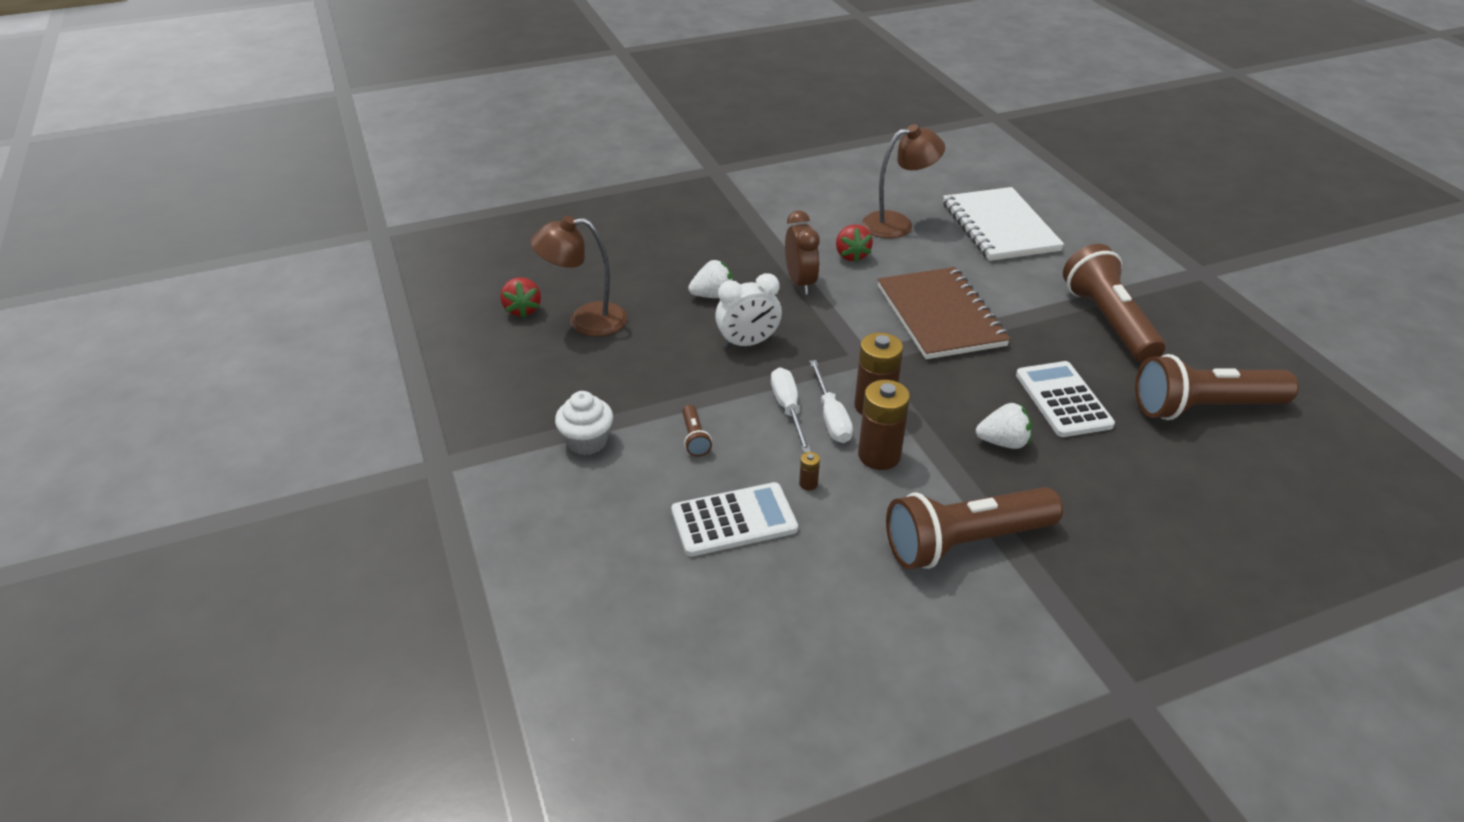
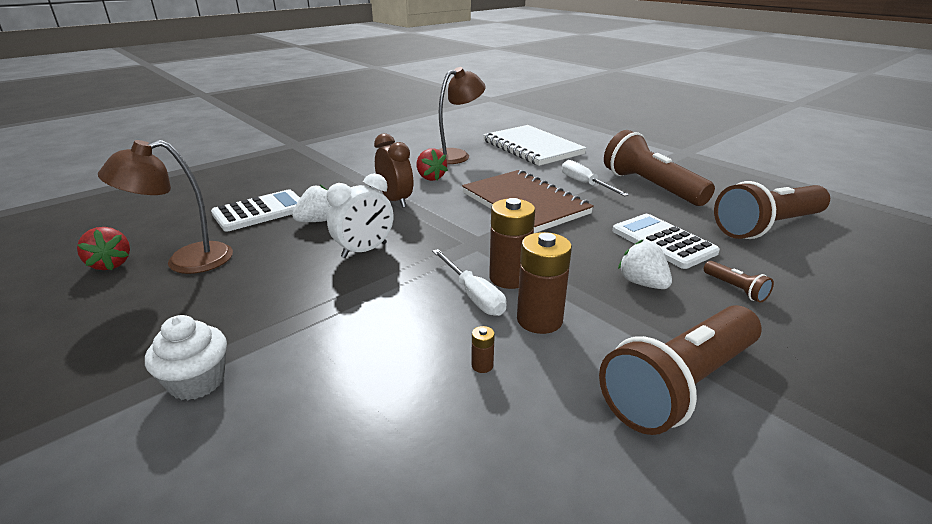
camera: 20 degrees left, 10 degrees down
(695, 438) = (334, 347): brown flashlight -> brown flashlight (735, 289)
(734, 520) = (413, 432): white calculator -> white calculator (260, 211)
(788, 409) = (427, 298): white screwdriver -> white screwdriver (585, 184)
(1003, 442) = (642, 283): white strawberry -> white strawberry turned 105 degrees counterclockwise

